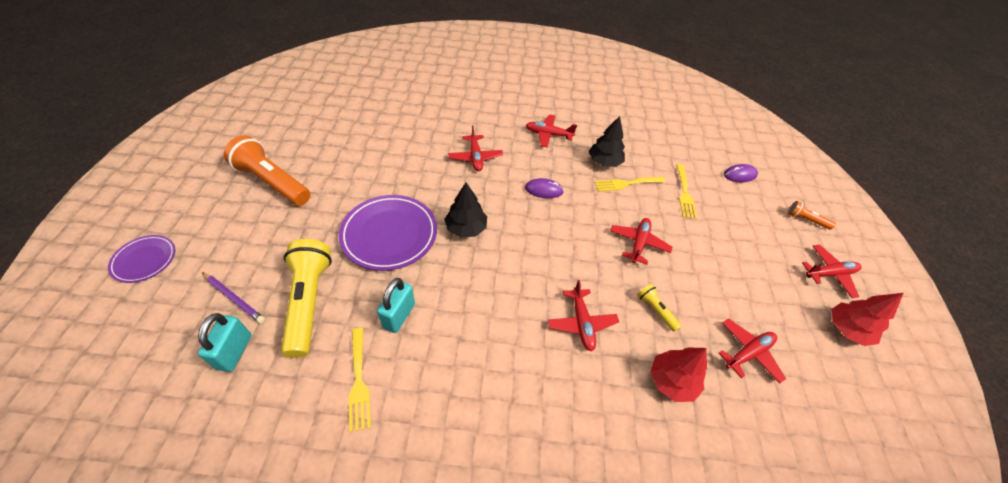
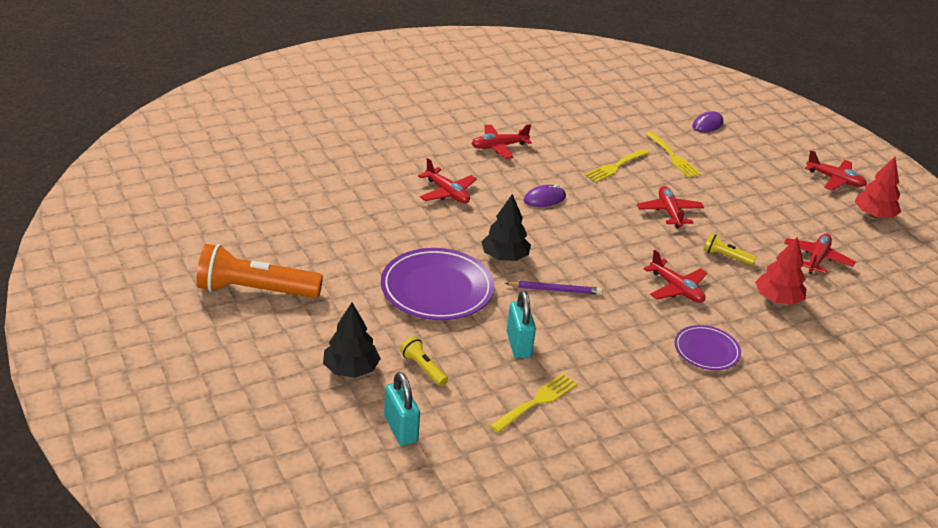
camera: 30 degrees left, 15 degrees down
(144, 260) = (208, 405): purple plate -> purple plate (706, 350)
(234, 298) = (347, 395): purple pencil -> purple pencil (555, 290)
(309, 302) = (423, 368): yellow flashlight -> yellow flashlight, size x0.46
(359, 382) = (537, 401): yellow fork -> yellow fork turned 90 degrees counterclockwise
(604, 162) = (577, 154): black tree -> black tree (351, 369)
(806, 220) = (789, 144): orange flashlight -> none
(829, 274) = (835, 180): red plane -> red plane turned 75 degrees clockwise

